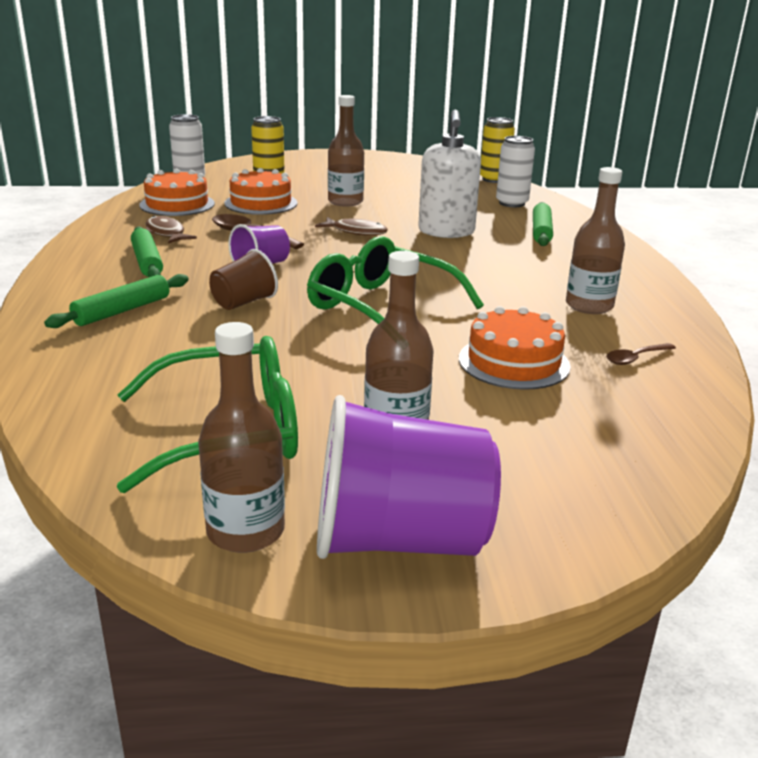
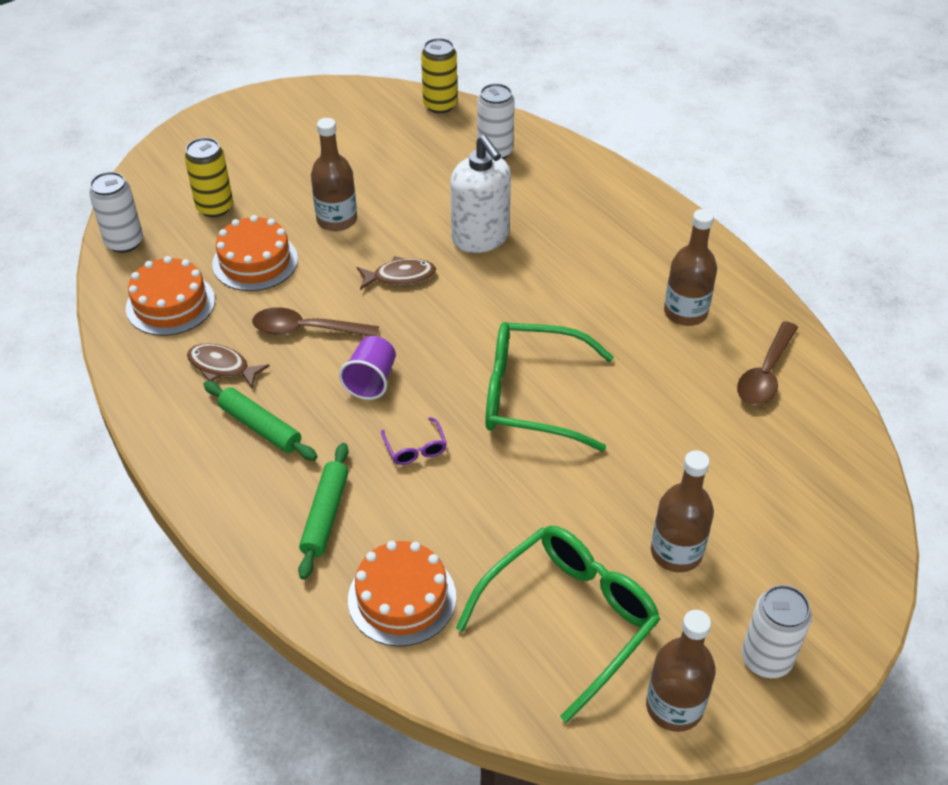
camera: 30 degrees left, 20 degrees up
(243, 302) = (415, 448): brown cup -> purple glasses
(399, 540) = (766, 659): purple cup -> white can
(513, 362) = (689, 424): orange cake -> orange cake (402, 598)
(541, 232) = (561, 199): green rolling pin -> none
(635, 358) = (765, 374): brown spoon -> brown spoon, size x1.73

